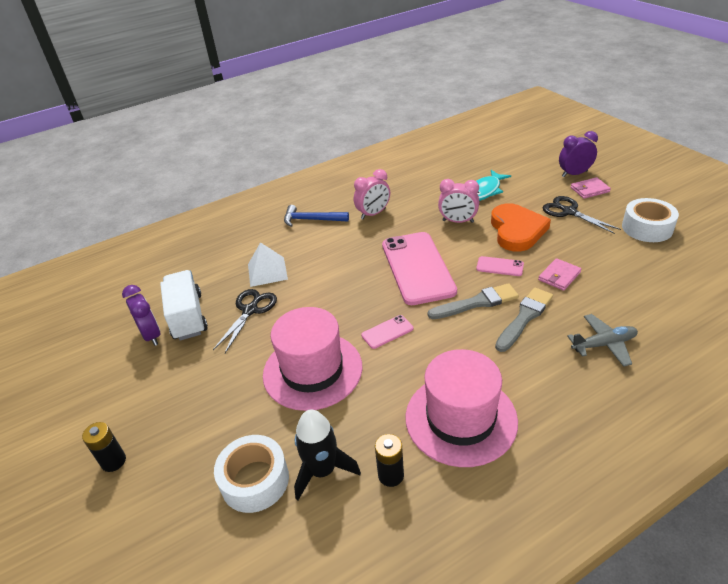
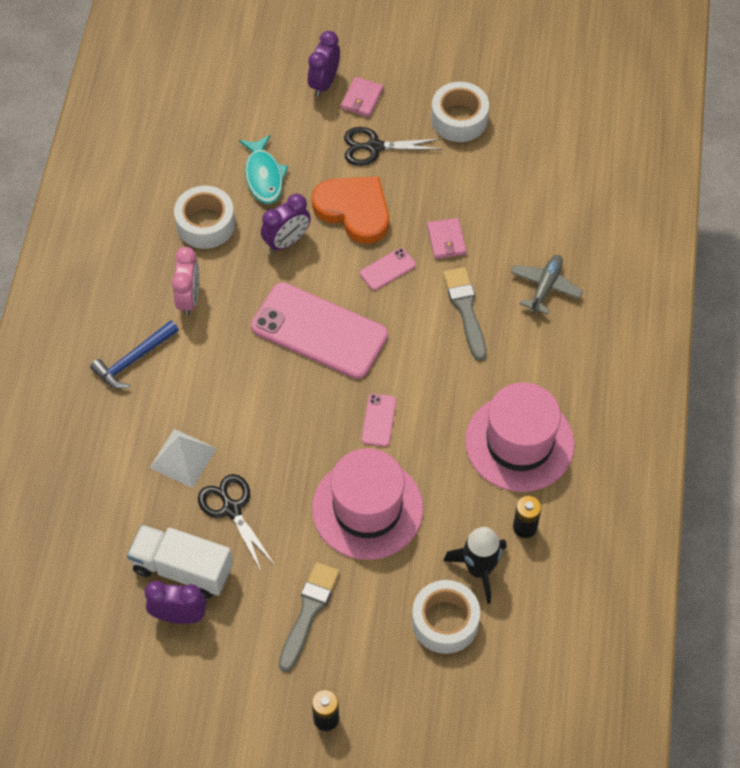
camera: 55 degrees left, 20 degrees up
(426, 192) = (205, 224): none -> white tape
(458, 221) = (287, 241): pink clock -> purple clock
(476, 303) = (413, 327): grey brush -> grey brush (308, 612)

